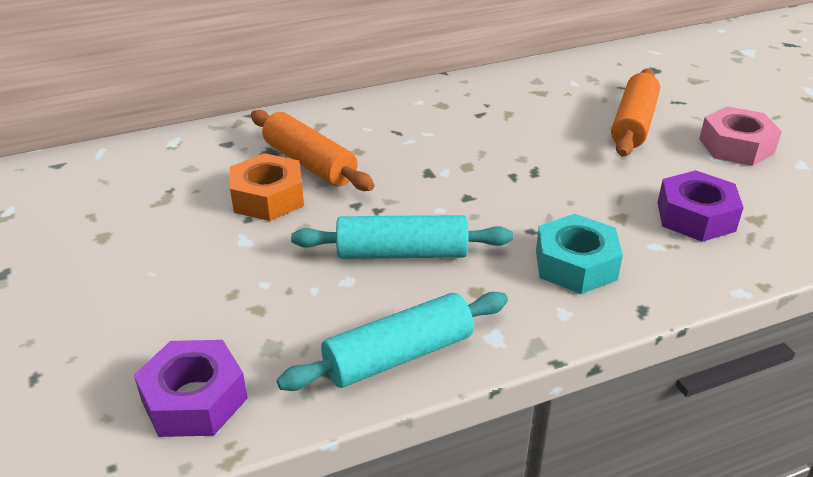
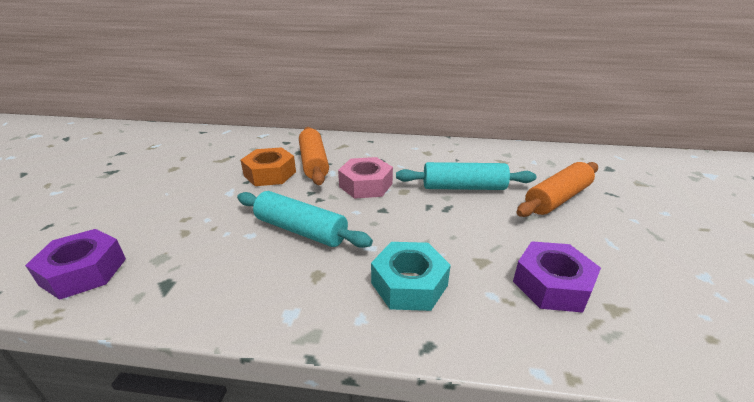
camera: 30 degrees right, 5 degrees down
(398, 355) = (215, 297): turquoise rolling pin -> turquoise rolling pin (463, 187)
(736, 146) = (641, 240): pink nut -> pink nut (366, 185)

